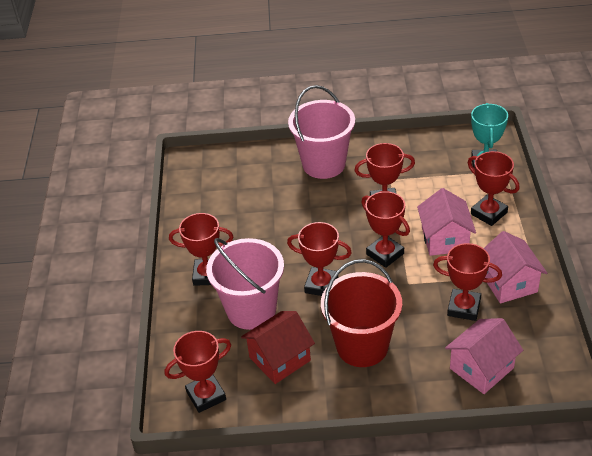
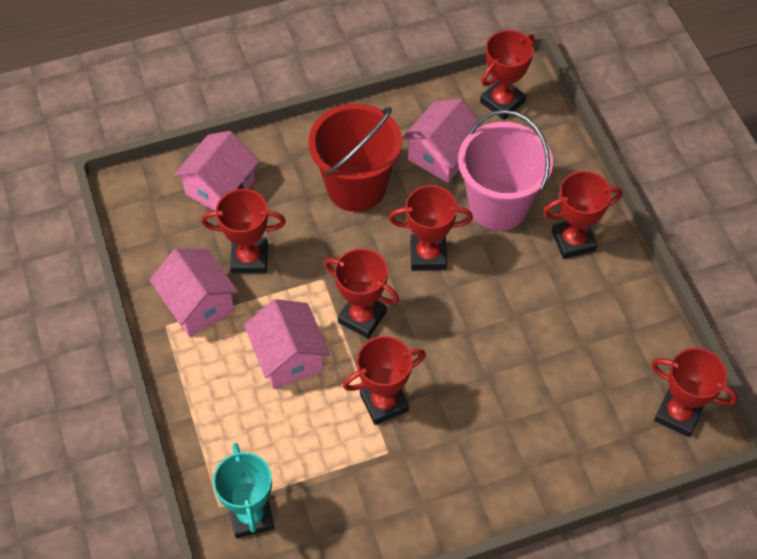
camera: 160 degrees right, 15 degrees up
(280, 359) = (442, 155): red house -> pink house
(324, 164) = (496, 464): pink bucket -> none
(489, 213) = (235, 415): red trophy -> red trophy (678, 414)

